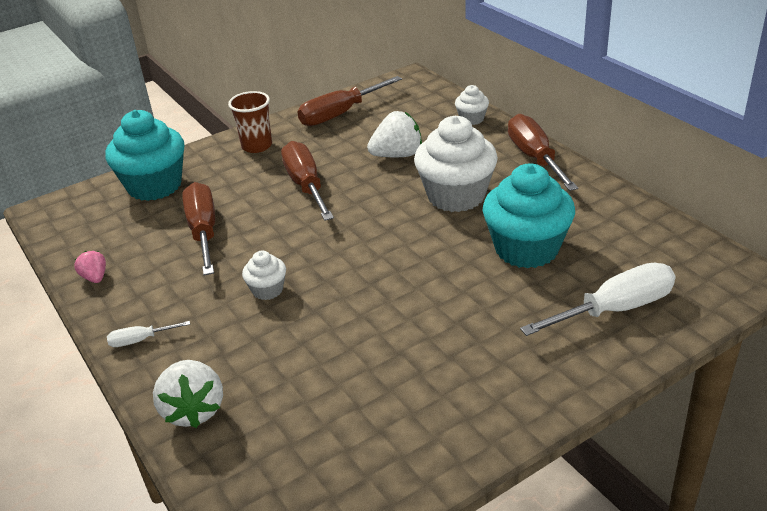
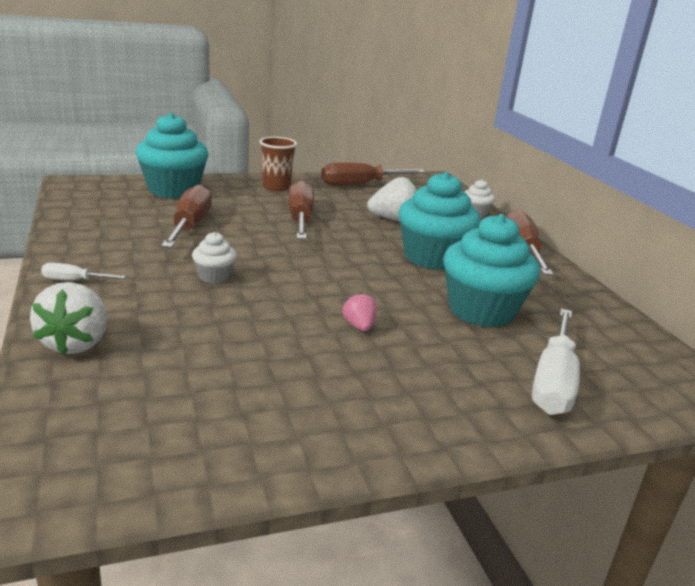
camera: 10 degrees right, 10 degrees down
(95, 277) = (75, 231): pink strawberry -> pink strawberry (359, 326)
(456, 196) = (432, 258): white cupcake -> turquoise cupcake
(614, 309) = (553, 381): white screwdriver -> white screwdriver turned 120 degrees clockwise

